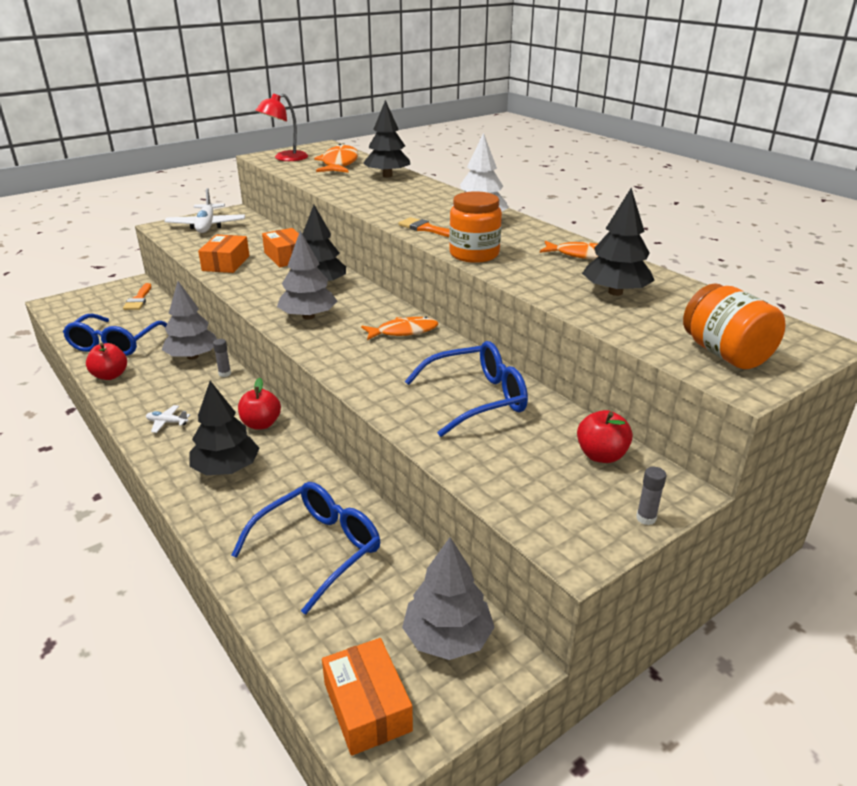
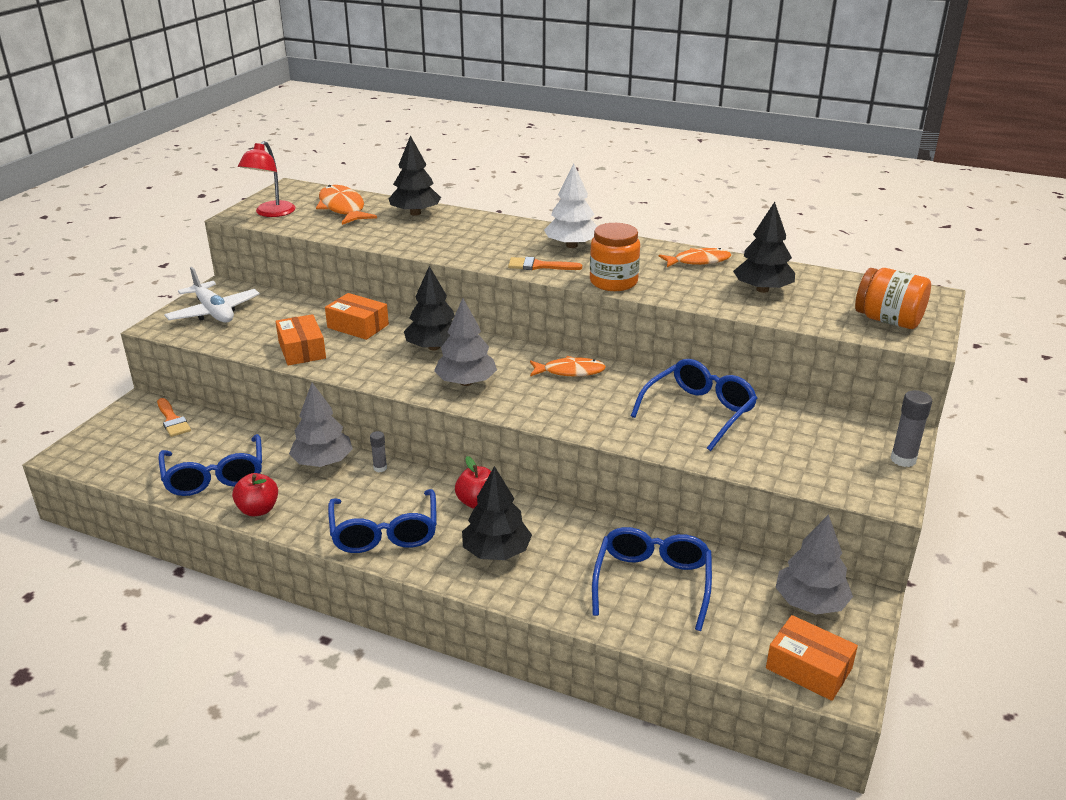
camera: 30 degrees left, 0 degrees up
(167, 422) = (384, 533): white plane -> blue glasses
(403, 331) = (570, 371): orange fish -> orange fish turned 45 degrees clockwise
(601, 455) = (831, 426): red apple -> none
(646, 518) = (903, 459): grey glue stick -> grey glue stick, size x1.64

